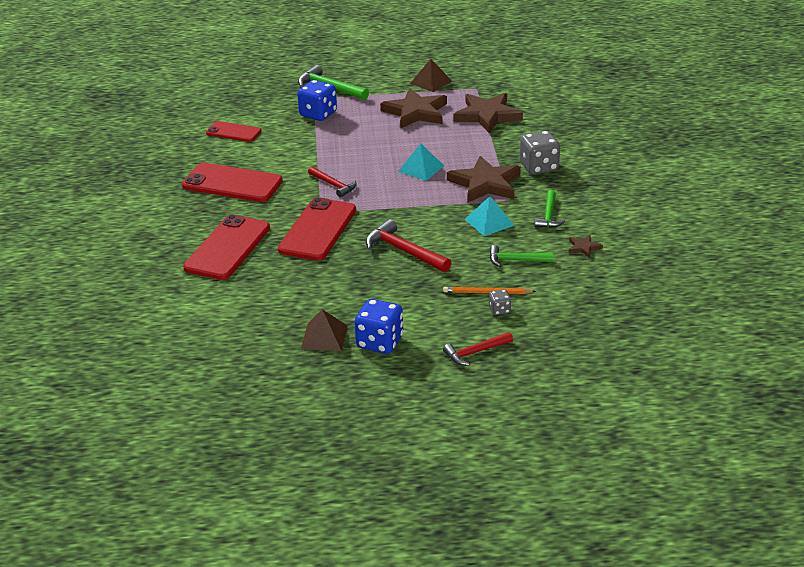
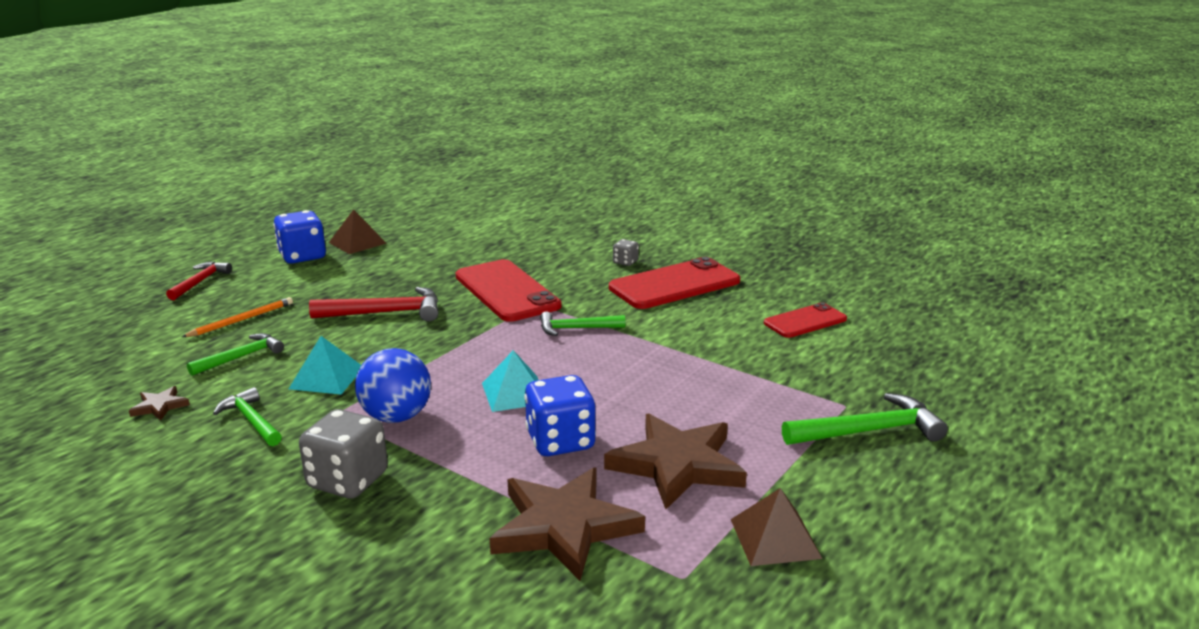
camera: 130 degrees right, 10 degrees down
(227, 248) = (556, 250): red phone -> none
(318, 114) = (783, 388): blue dice -> blue dice (560, 441)
(333, 185) = (576, 329): red hammer -> green hammer
(485, 184) = (396, 417): brown star -> blue ball
(499, 310) = (210, 314): grey dice -> grey dice (625, 262)

